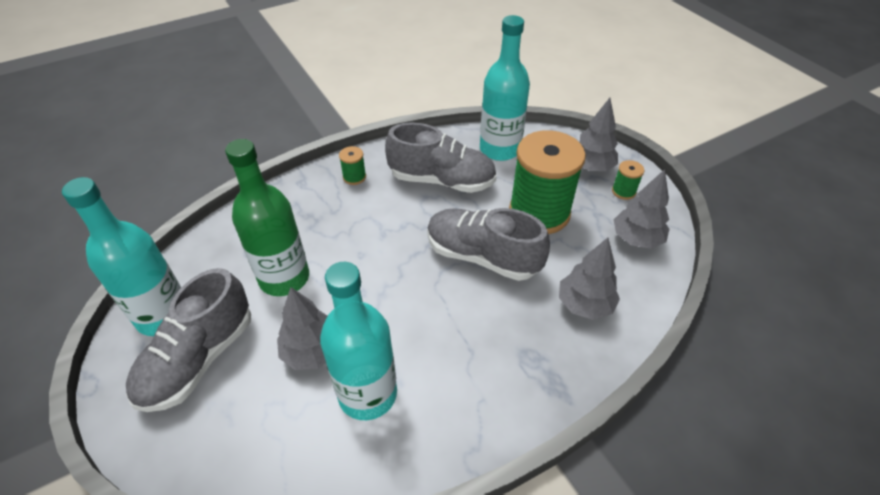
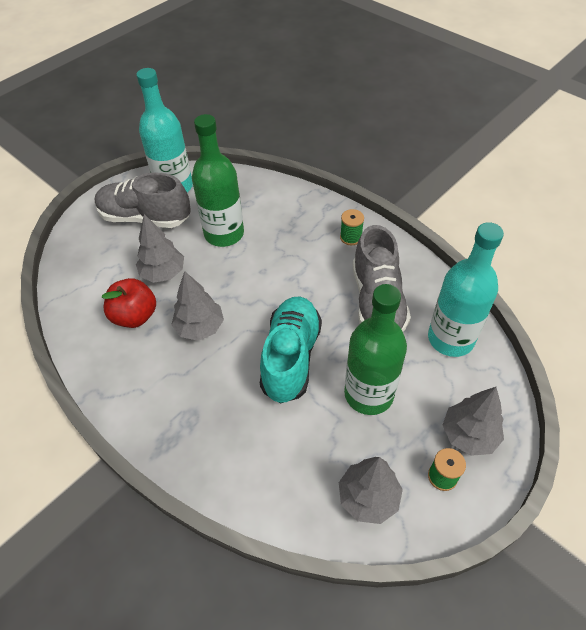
camera: 75 degrees right, 5 degrees up
(367, 394) = (135, 316): turquoise bottle -> red apple
(482, 256) = (291, 357): grey shoe -> turquoise shoe
(539, 212) = (369, 394): green spool -> green bottle
(584, 304) = (259, 455): grey tree -> grey tree (200, 327)

